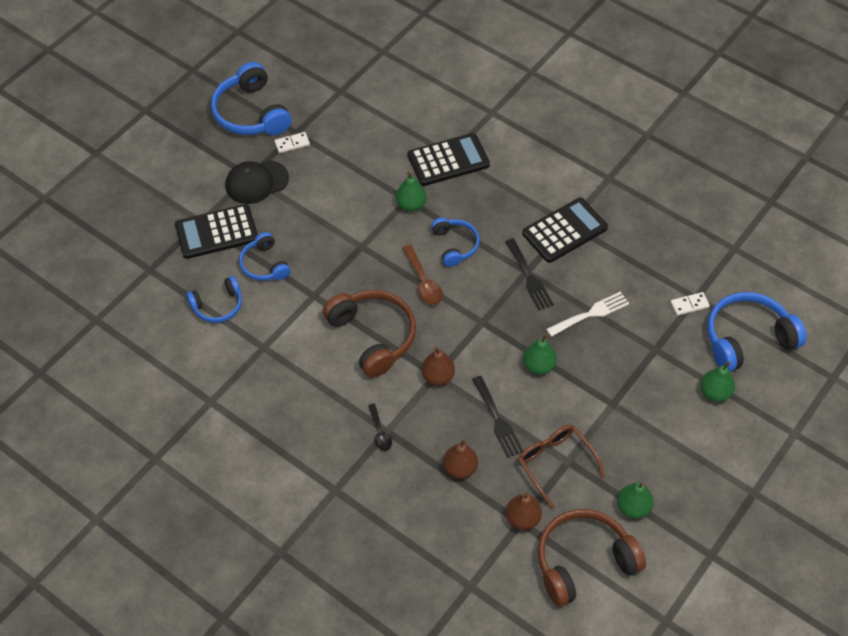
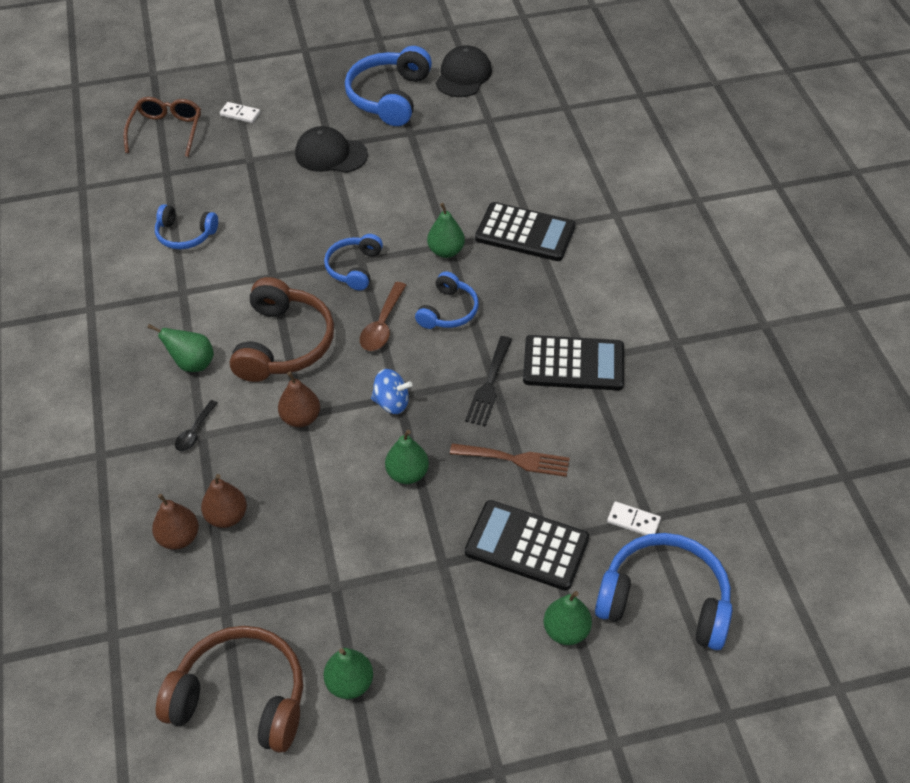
camera: 40 degrees right, 5 degrees down
(216, 232) = (252, 175): black calculator -> black calculator (526, 545)
(264, 264) = (261, 225): blue headphones -> blue headphones (354, 268)
(287, 66) = (463, 75): none -> black cap
(292, 144) = (396, 140): white domino -> white domino (240, 114)
(327, 390) = (192, 364): none -> green pear
(483, 328) = (391, 403): none -> blue spinning top
(497, 420) = (311, 497): black fork -> none
(522, 518) = (231, 608): brown pear -> brown pear (179, 538)
(555, 463) = (320, 579): brown glasses -> brown glasses (166, 131)
(591, 314) = (515, 459): white fork -> brown fork

